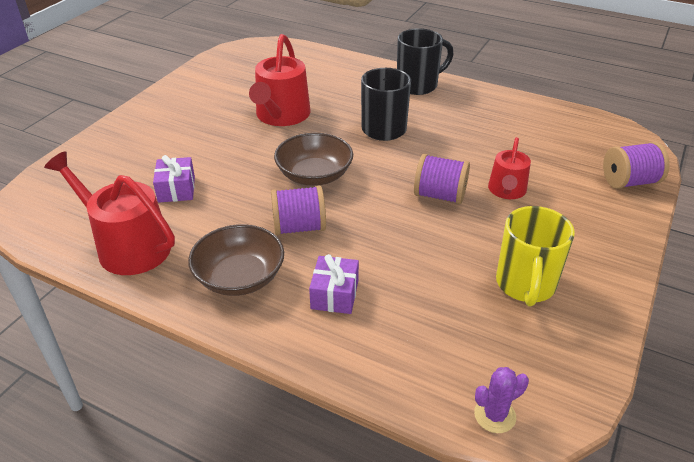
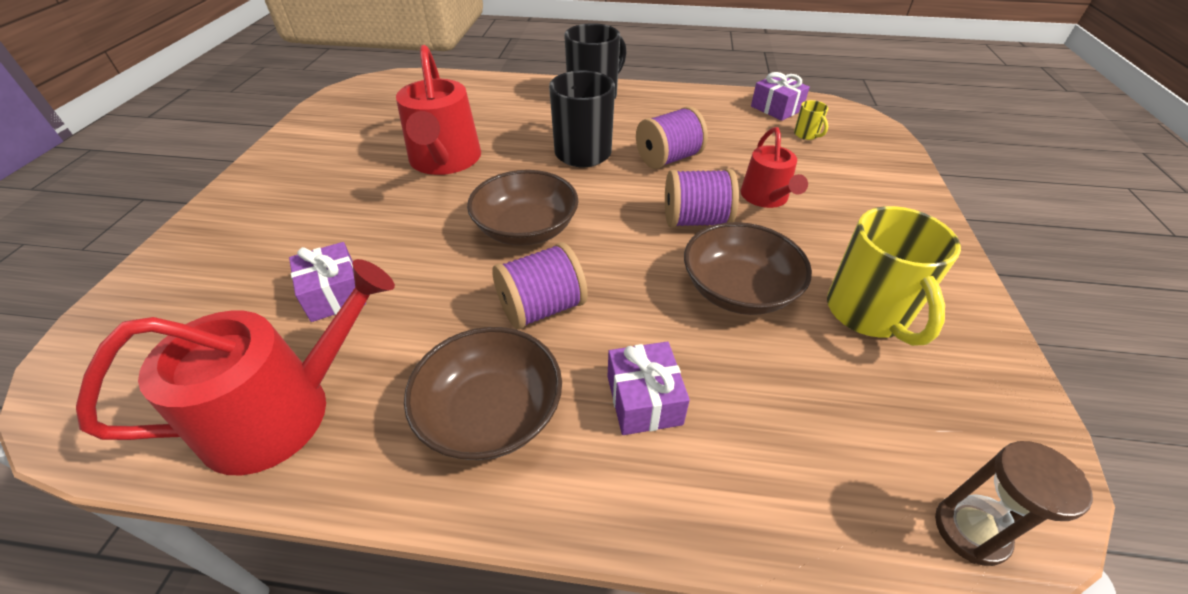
camera: 20 degrees left, 5 degrees up
(127, 246) = (283, 411): red watering can -> red watering can turned 135 degrees clockwise
(440, 248) = (738, 290): none -> brown bowl
(495, 415) = (970, 531): purple cactus -> brown hourglass
(568, 122) = (776, 108): none -> purple gift
(578, 149) = (806, 135): none -> yellow mug
(629, 182) = (881, 159): purple spool -> purple spool (668, 159)

